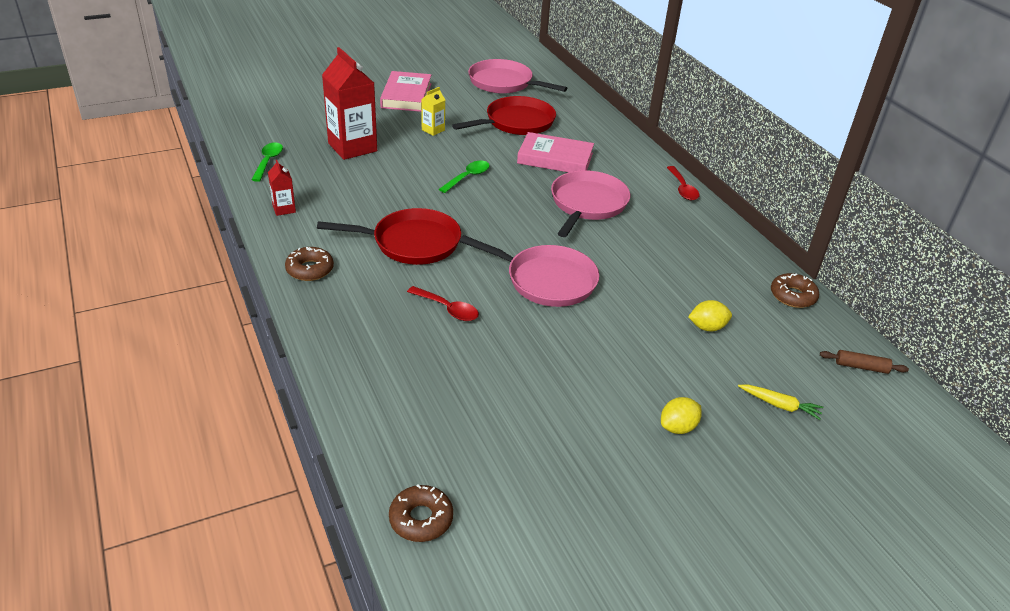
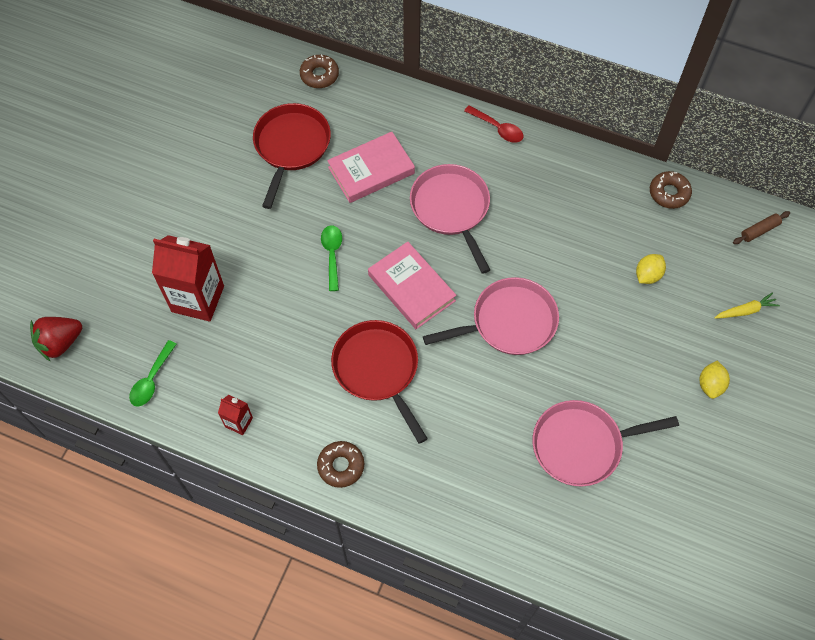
camera: 40 degrees left, 25 degrees up
(248, 120) = (60, 343): none -> red strawberry
(268, 161) = (151, 380): green spoon -> green spoon turned 120 degrees counterclockwise
(406, 95) = (156, 187): pink book -> pink book (411, 288)
(412, 242) = (377, 369): red pan -> red pan turned 75 degrees counterclockwise
(421, 519) = (650, 595): brown donut -> brown donut (319, 75)
(433, 130) = (236, 216): yellow carton -> none
(448, 309) = (478, 413): red spoon -> none
(503, 83) = (218, 95): pink pan -> pink pan (581, 445)

